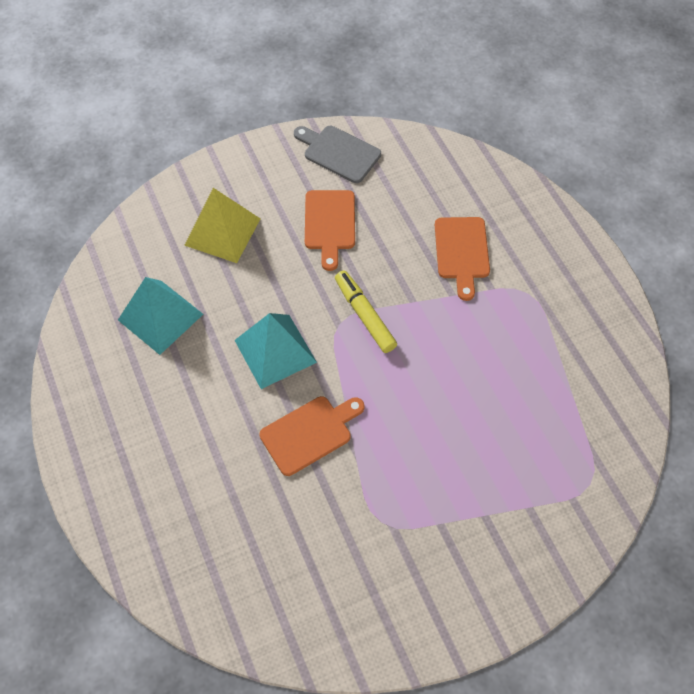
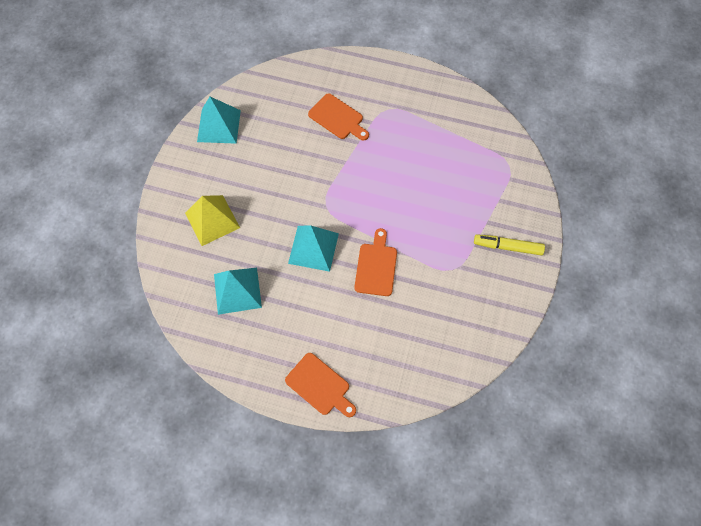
camera: 50 degrees left, 5 degrees up
(330, 224) = (260, 164): orange cutting board -> orange cutting board (320, 386)
(339, 153) = (218, 125): grey cutting board -> turquoise pyramid
(364, 315) = (332, 190): yellow marker -> yellow marker (507, 247)

